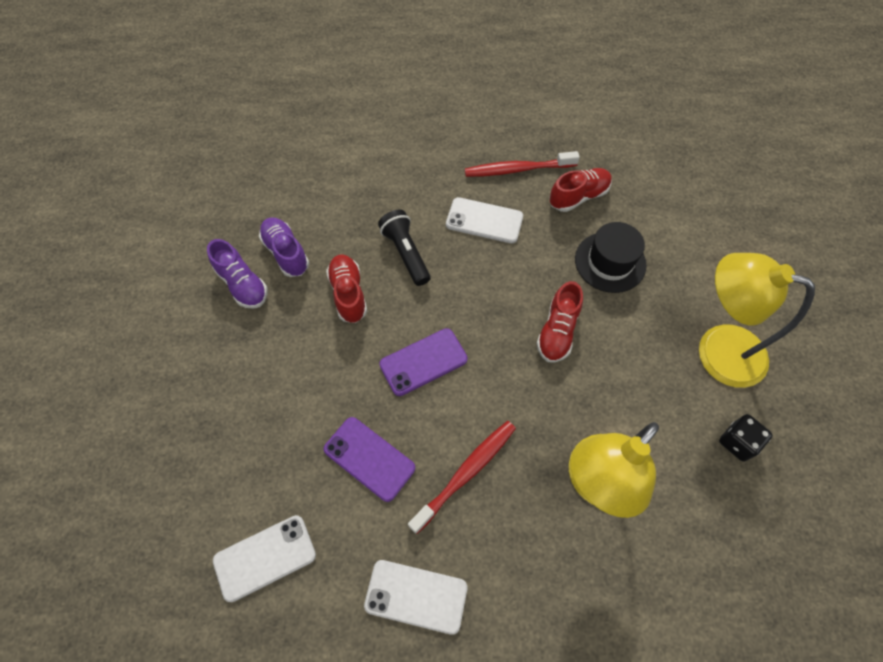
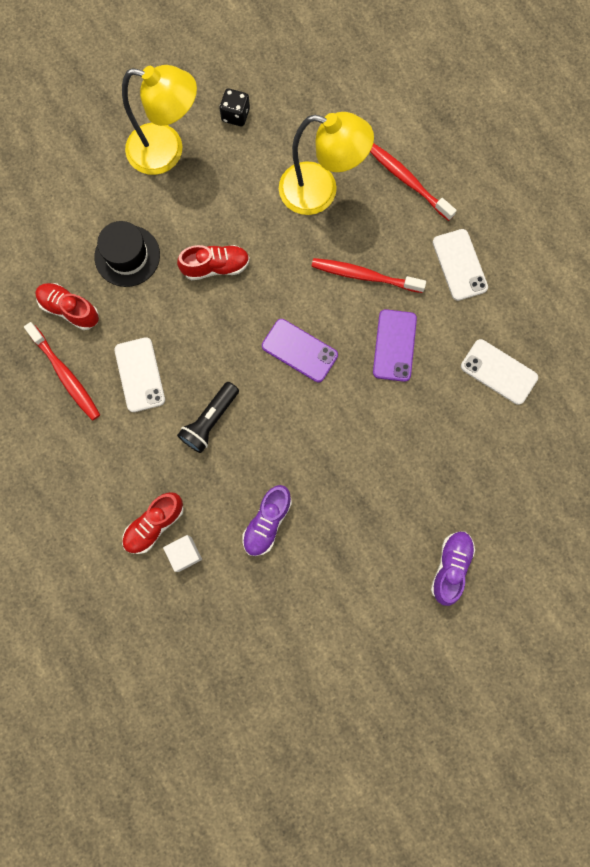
camera: 120 degrees left, 15 degrees up
(242, 284) = (317, 538): purple shoe -> purple shoe (450, 567)
(308, 184) = (184, 554): none -> white cube
(348, 294) = (275, 444): red shoe -> red shoe (154, 524)
(559, 600) = (408, 181): none -> red toothbrush
(717, 350) = (167, 151): yellow lamp -> yellow lamp turned 75 degrees counterclockwise

